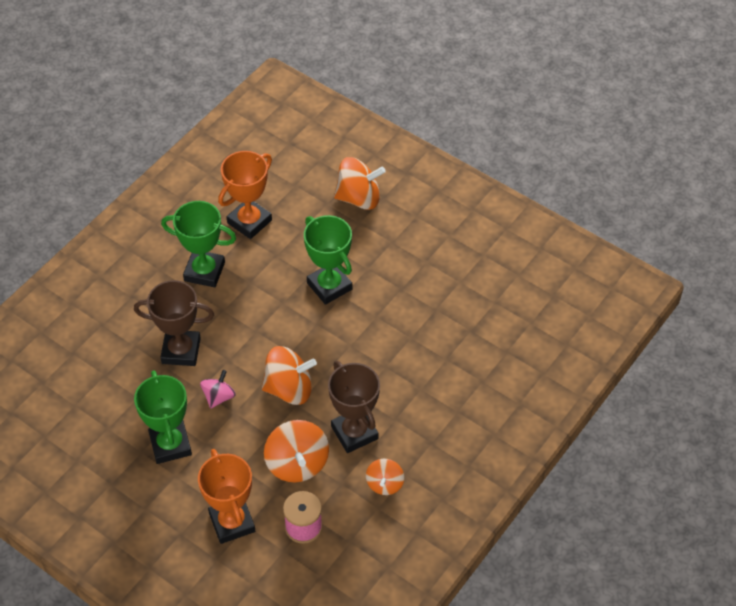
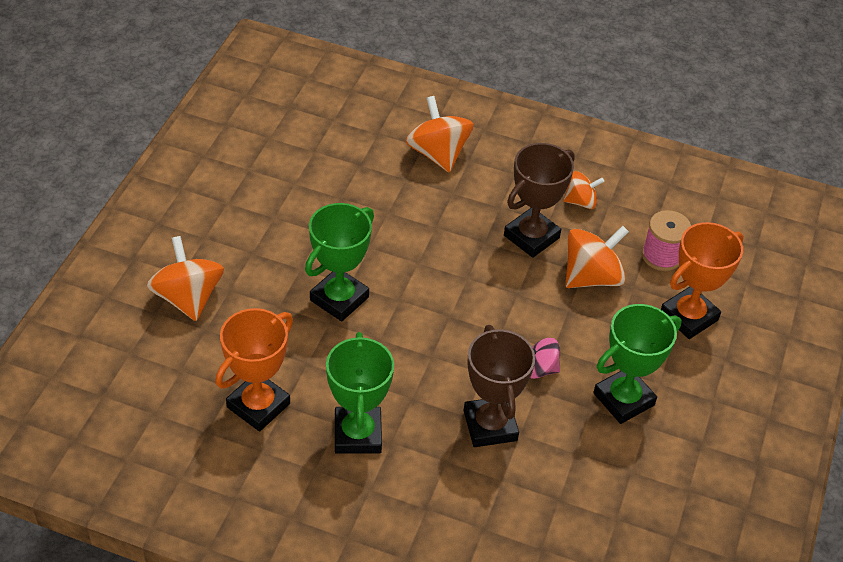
camera: 110 degrees left, 5 degrees down
(249, 221) = (258, 405): orange trophy -> orange trophy turned 75 degrees counterclockwise
(289, 389) = (500, 305): orange spinning top -> orange spinning top (438, 154)

